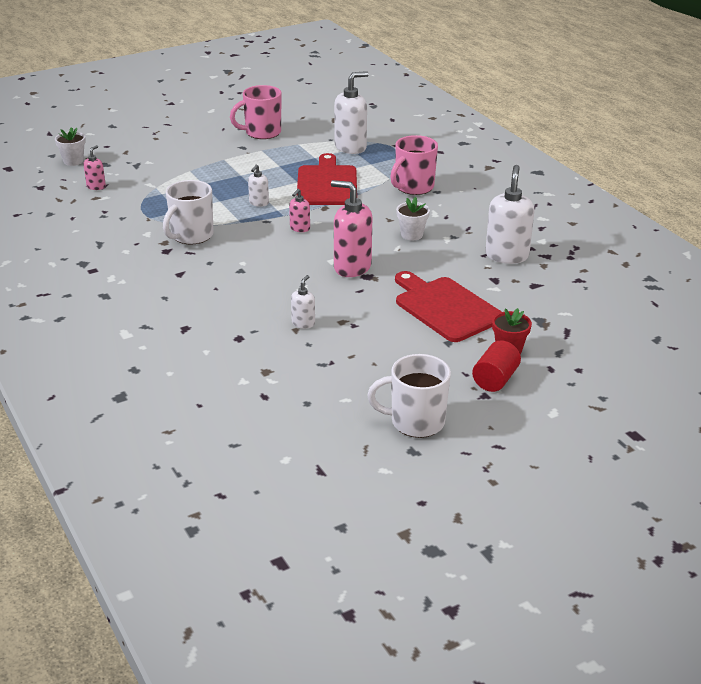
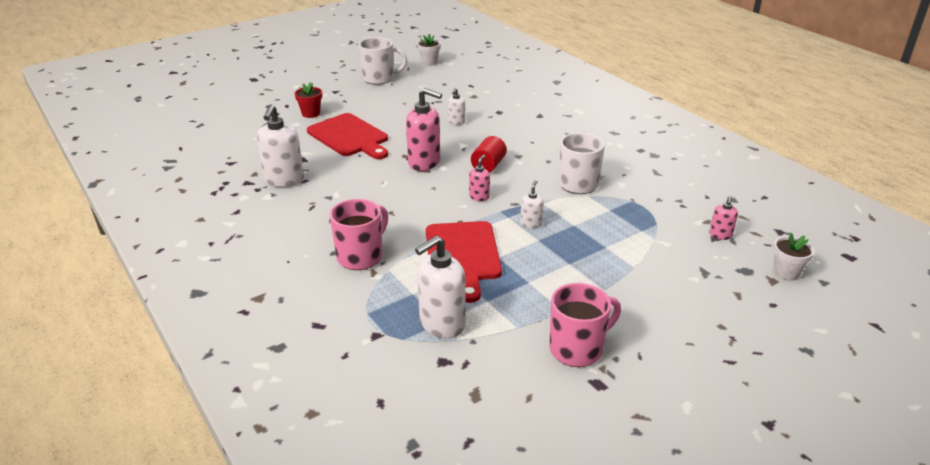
camera: 175 degrees right, 0 degrees up
(411, 235) = (369, 196): white flower pot -> white flower pot (429, 62)
(495, 379) = (326, 98): red cylinder -> red cylinder (488, 166)

